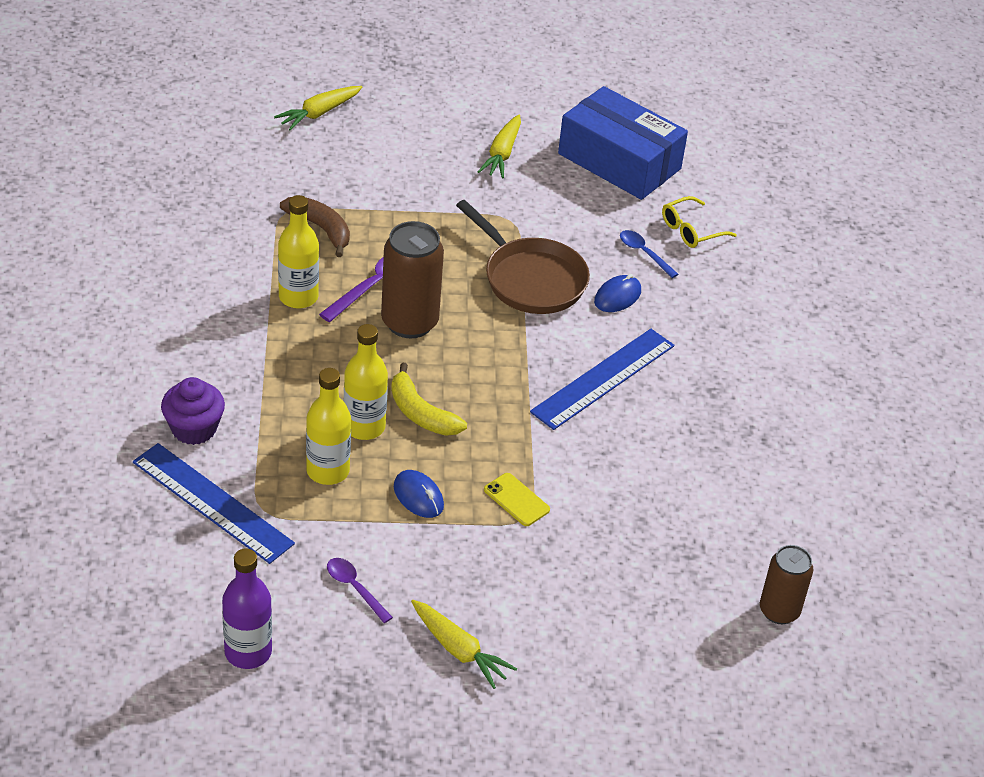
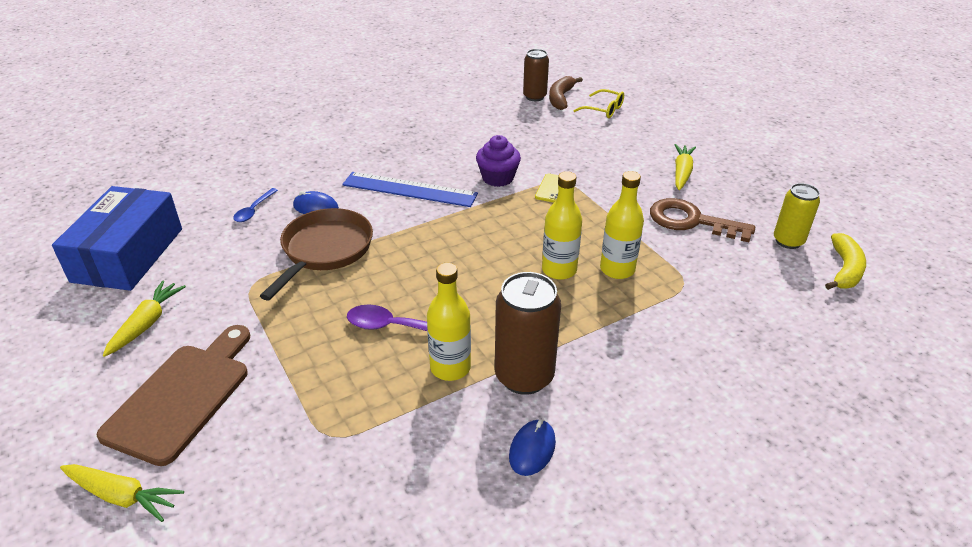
camera: 115 degrees left, 5 degrees down
(194, 429) = (657, 355): purple cupcake -> purple cupcake (498, 178)
(212, 502) = (708, 310): blue ruler -> none
(248, 652) = (788, 241): purple bottle -> yellow can
(320, 229) = (341, 397): brown banana -> brown banana (561, 98)
(354, 588) = (691, 221): purple spoon -> brown key
(394, 154) = (182, 397): none -> brown cutting board
(409, 322) = (427, 291): brown can -> brown can (524, 376)
(418, 496) = (593, 224): blue mouse -> blue mouse (532, 449)
(421, 413) = (518, 250): yellow banana -> yellow banana (844, 270)
(502, 154) = (147, 323): yellow carrot -> yellow carrot turned 60 degrees counterclockwise
(691, 230) = (210, 198): yellow glasses -> yellow glasses (604, 110)

